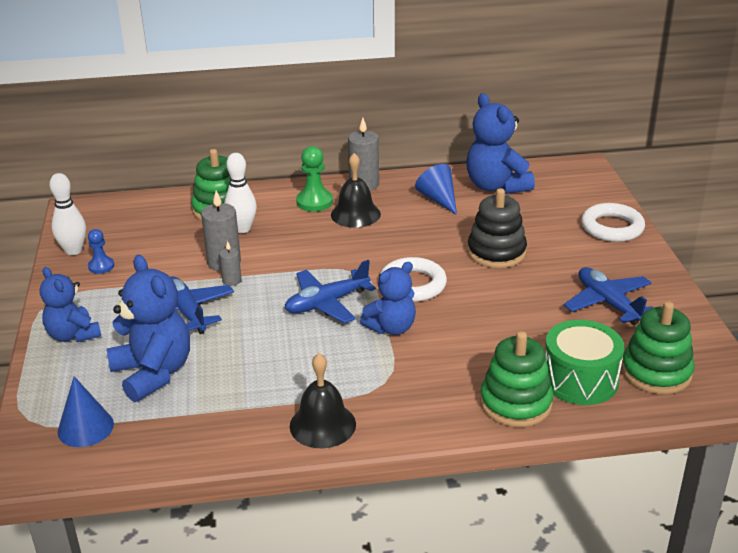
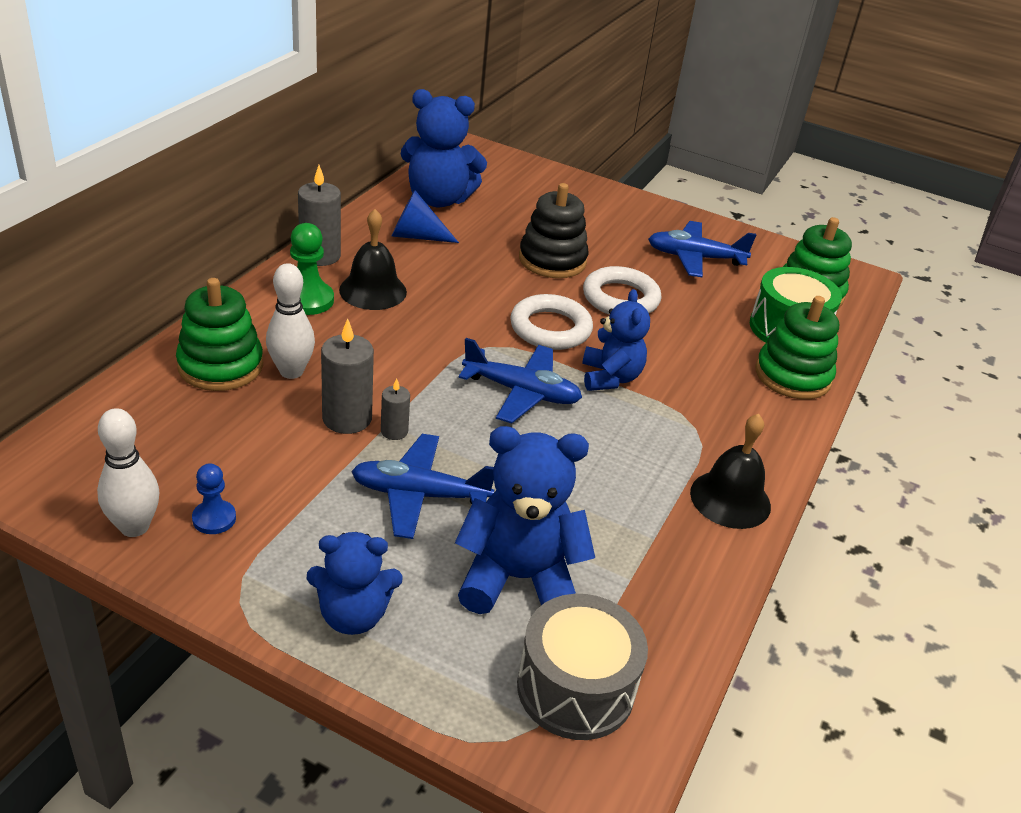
camera: 60 degrees left, 5 degrees up
(85, 427) = (575, 688): blue cone -> grey drum
(327, 303) = (521, 392): blue plane -> blue plane turned 75 degrees counterclockwise
(612, 227) = (585, 193): white ring -> white ring (620, 298)

